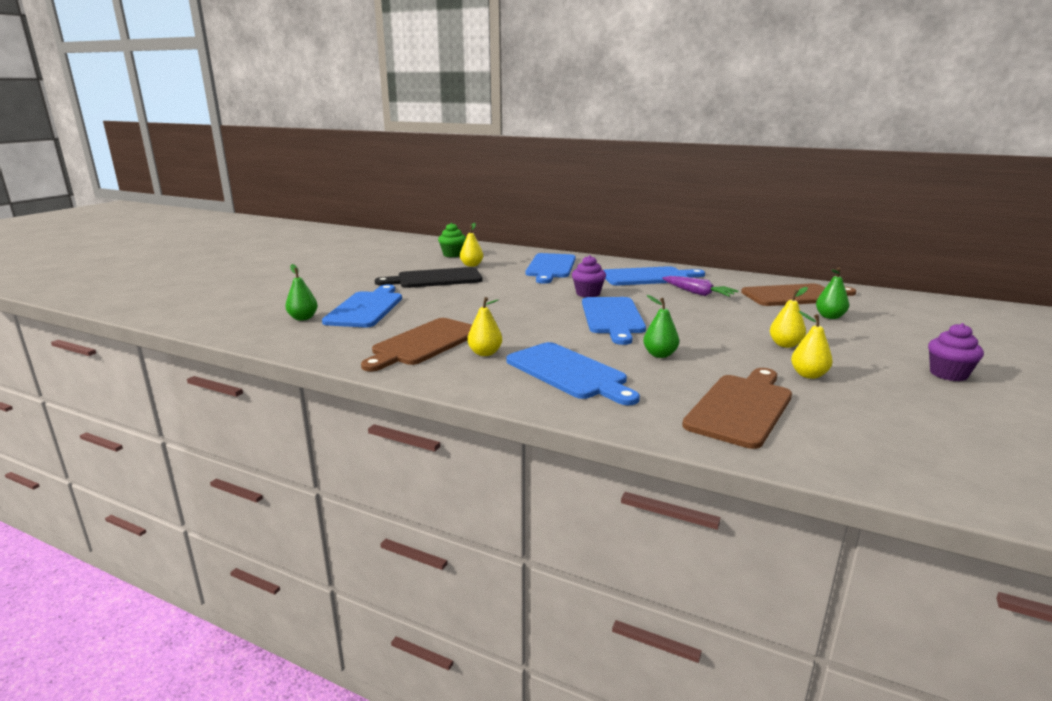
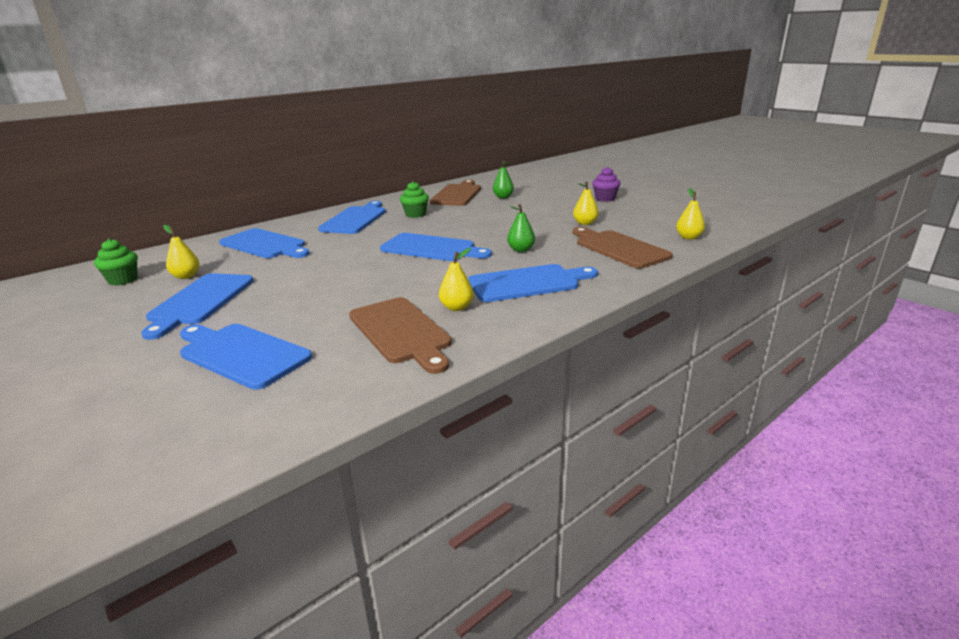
camera: 65 degrees left, 5 degrees up
(303, 318) = (212, 403): green pear -> none
(435, 279) = (200, 301): black cutting board -> blue cutting board
(588, 294) = (363, 245): purple cupcake -> none
(697, 293) = (415, 214): purple carrot -> green cupcake
(785, 345) = (536, 217): yellow pear -> yellow pear (688, 237)

